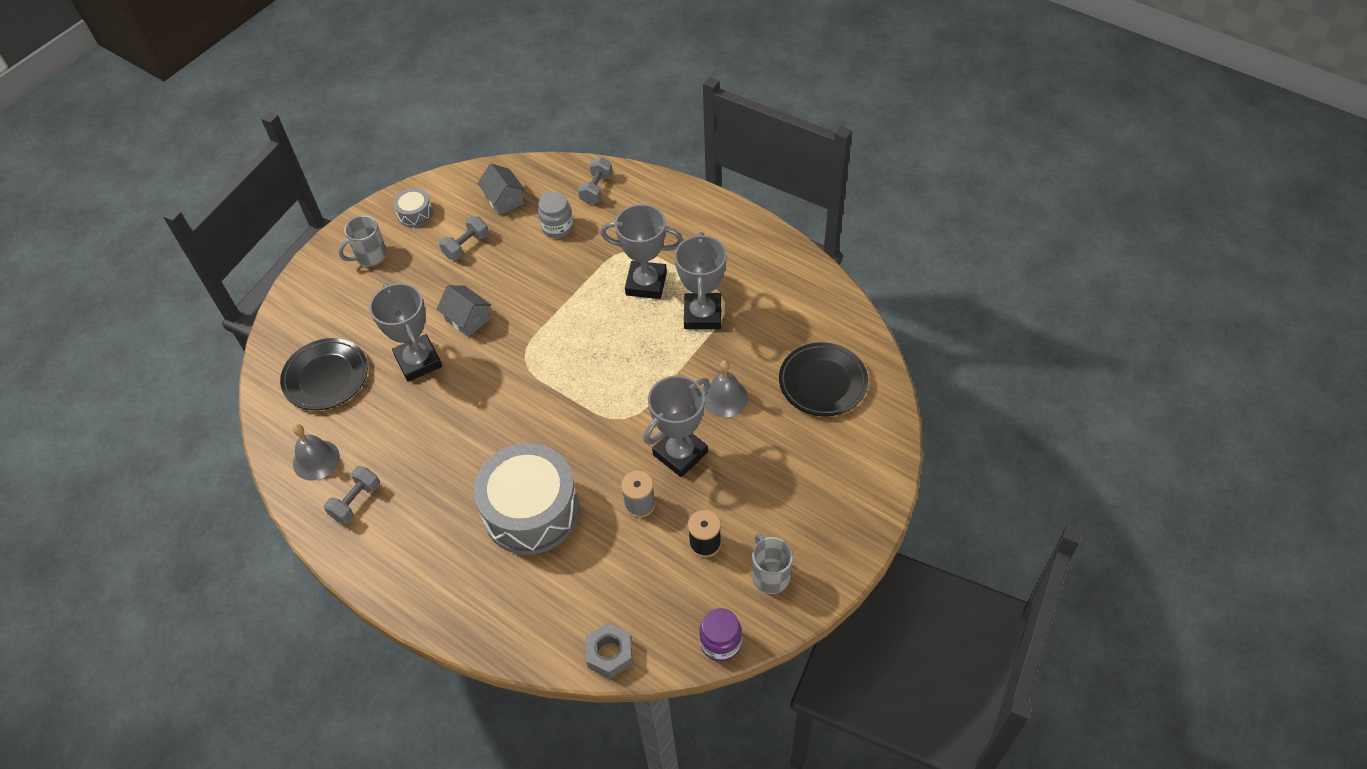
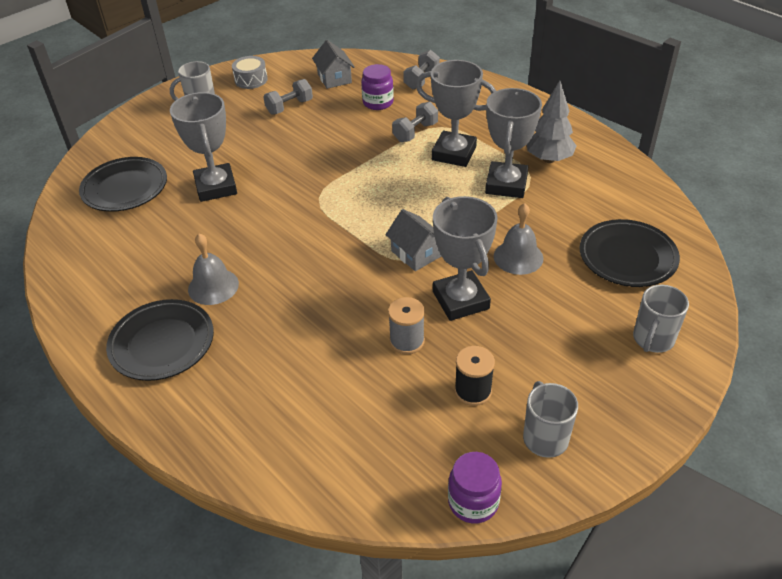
camera: 10 degrees right, 10 degrees down
(316, 460) = (88, 253): grey bell -> grey bell (213, 286)
(356, 501) = (112, 294): grey dumbbell -> grey dumbbell (415, 132)
(420, 545) = (162, 343): none -> black plate
(467, 319) = (273, 160): grey house -> grey house (416, 253)
(531, 511) = (288, 329): grey drum -> none
(557, 227) = (378, 103): grey jar -> purple jar
(610, 654) = (337, 490): grey nut -> none
(680, 453) = (461, 300): grey trophy -> grey trophy turned 75 degrees counterclockwise
(739, 277) = (549, 159): none -> grey tree
(850, 466) = (652, 339): none -> grey mug

